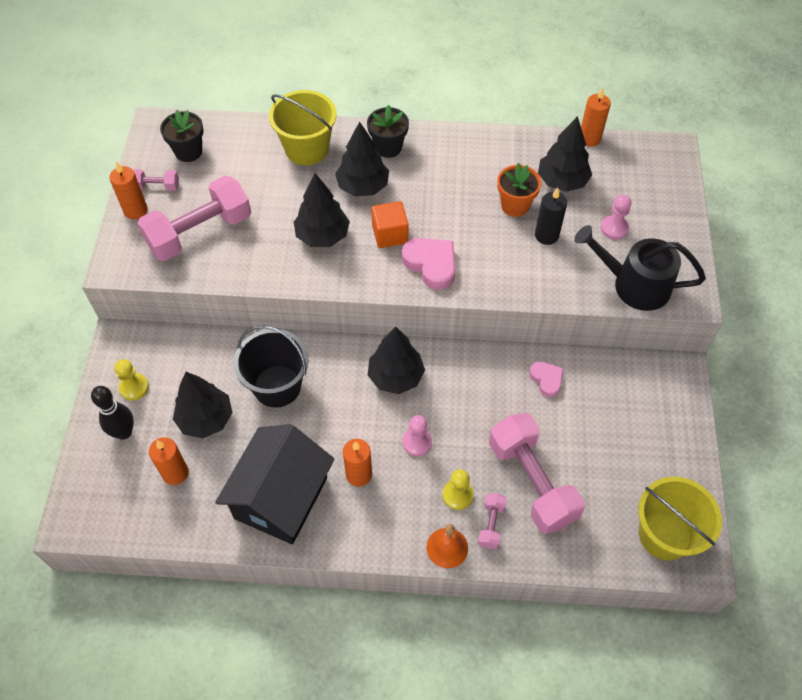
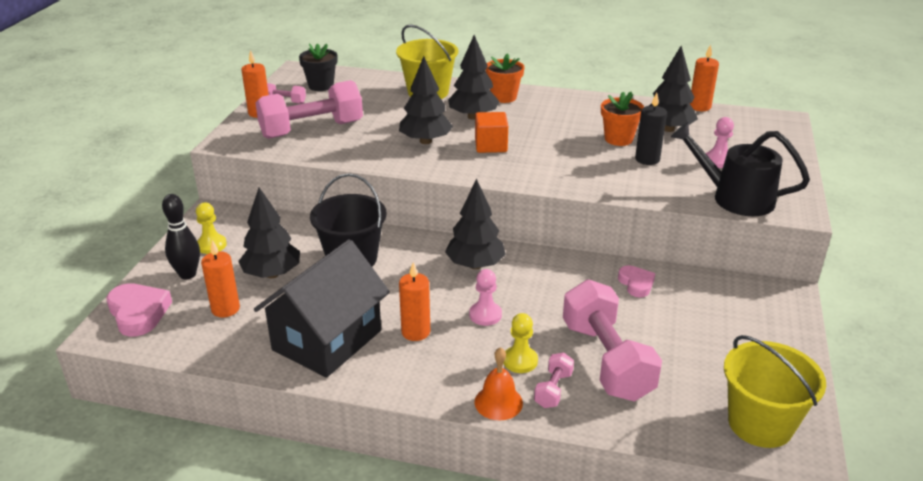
camera: 10 degrees right, 25 degrees down
(388, 147) = (503, 97): black flower pot -> orange flower pot
(431, 264) = (526, 167): pink heart -> pink heart (138, 313)

